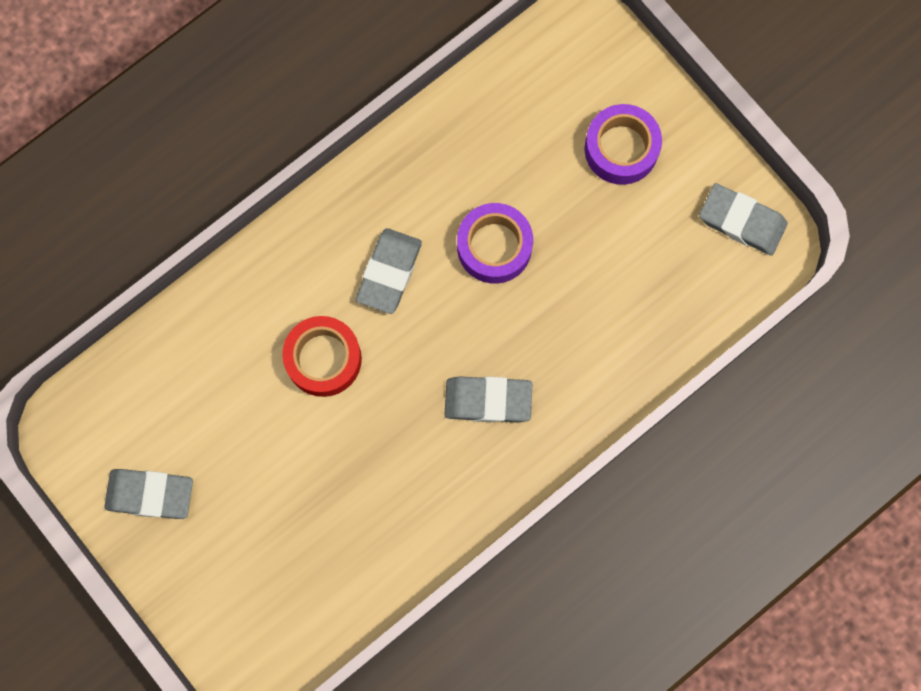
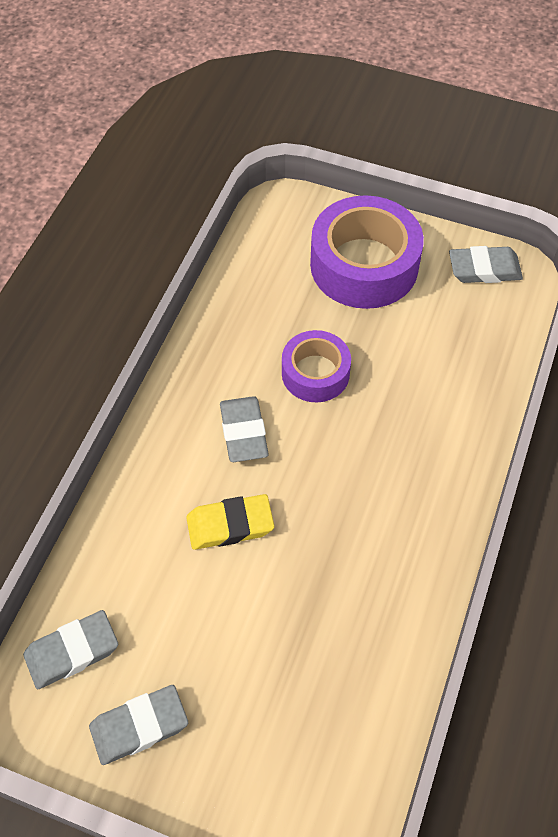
camera: 30 degrees left, 20 degrees down
(323, 359) = (230, 525): red tape -> yellow eraser
(488, 401) = (387, 485): grey eraser -> grey eraser (72, 652)
(621, 149) = (364, 265): purple tape -> purple tape, size x1.70

